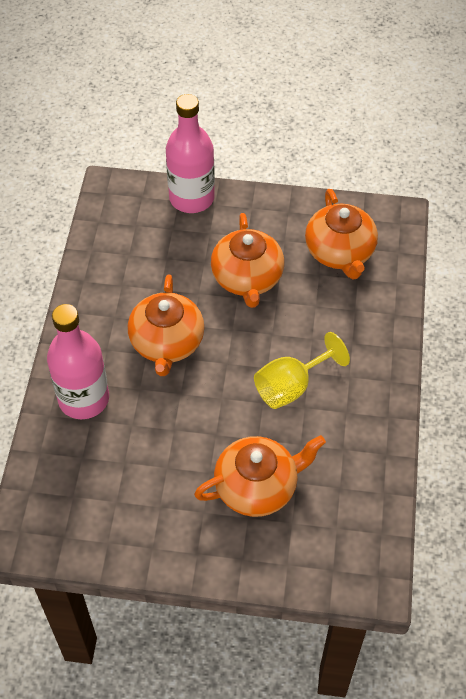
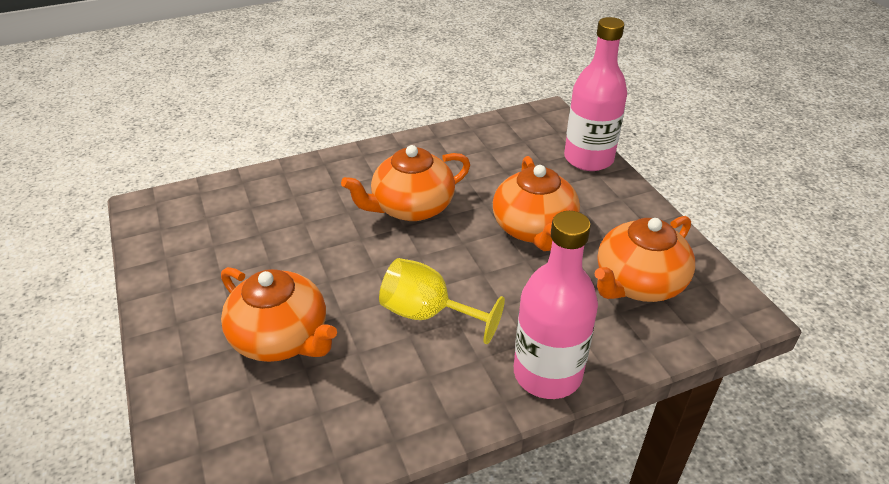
camera: 60 degrees right, 15 degrees down
(84, 399) = (313, 184): pink bottle -> pink bottle (547, 374)
(247, 278) = (534, 229): orange teapot -> orange teapot turned 60 degrees counterclockwise

